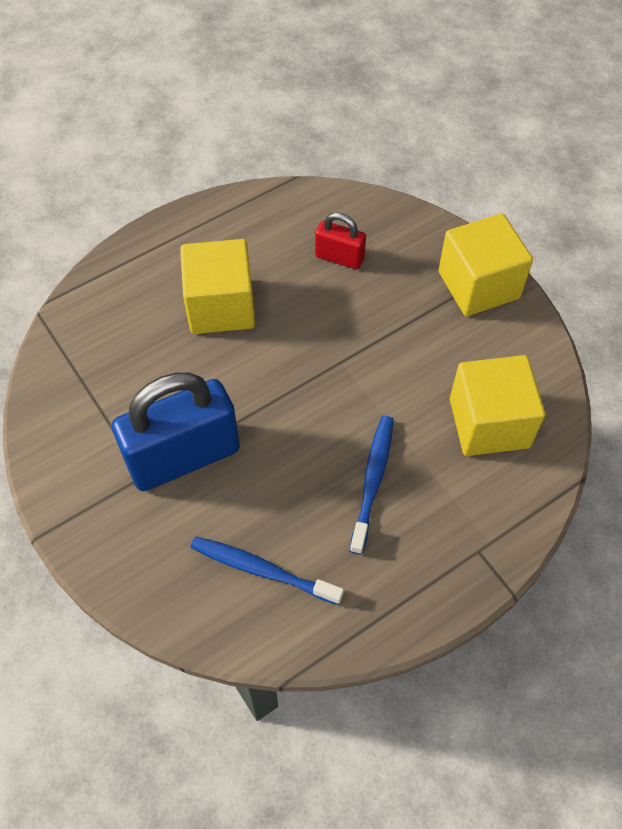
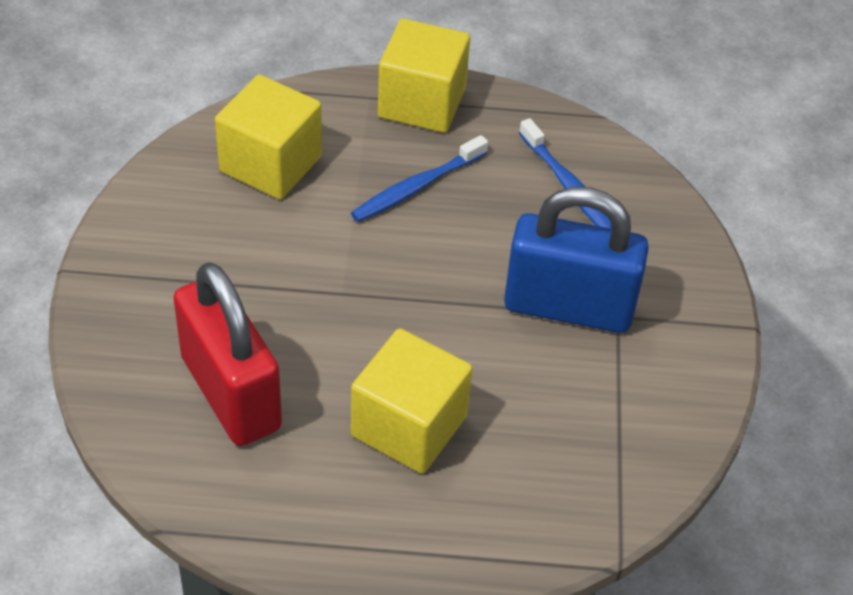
camera: 145 degrees left, 10 degrees down
(339, 258) = (231, 393): red padlock -> red padlock, size x2.02
(478, 285) = (129, 271): yellow cube -> yellow cube (422, 102)

